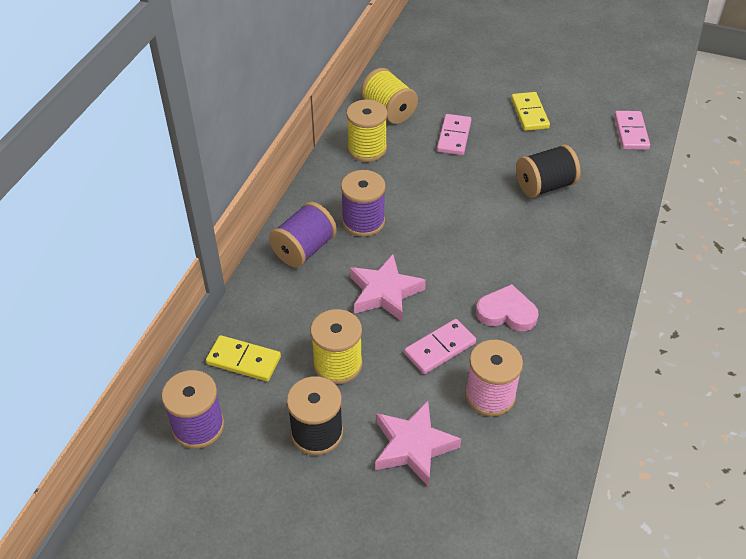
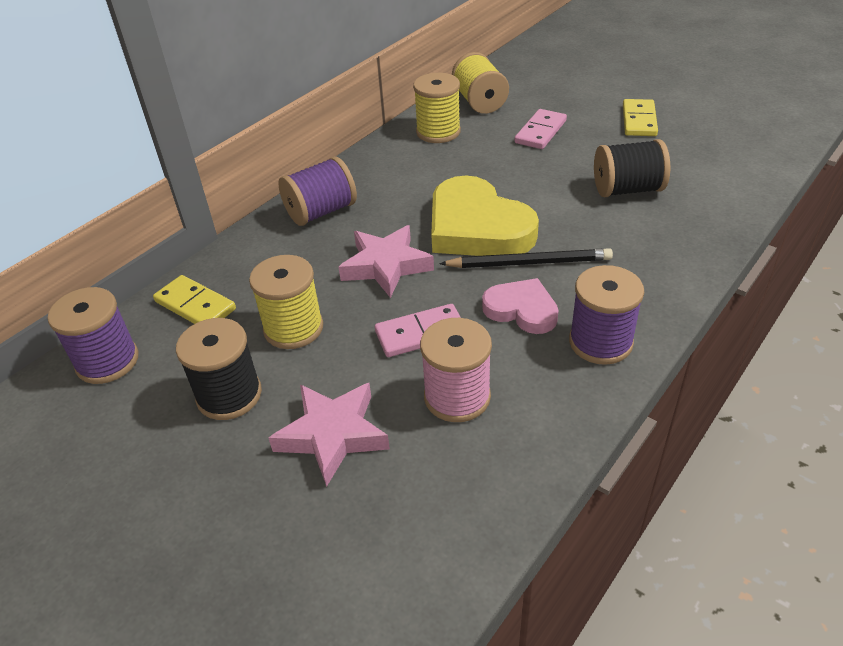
camera: 20 degrees right, 5 degrees down
(363, 222) = (399, 195): purple spool -> purple spool (600, 342)
(441, 242) = (477, 227): none -> yellow heart
(495, 269) = (529, 263): none -> black pencil
(631, 132) = (759, 151): pink domino -> none

